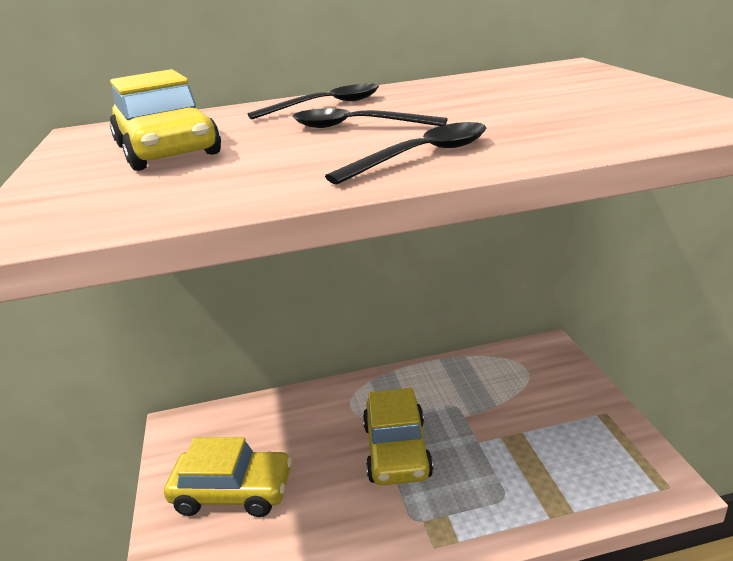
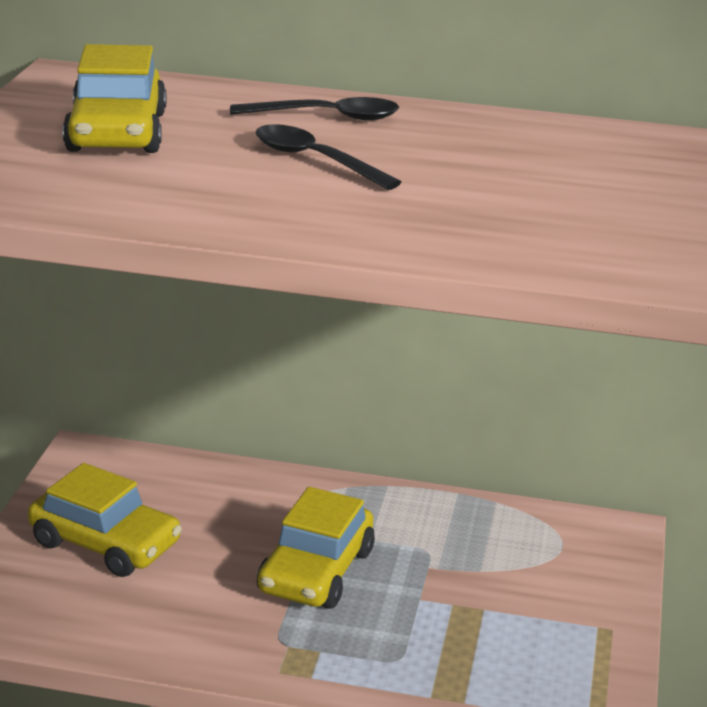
camera: 20 degrees right, 0 degrees up
(422, 156) = (320, 219): black spoon -> none

